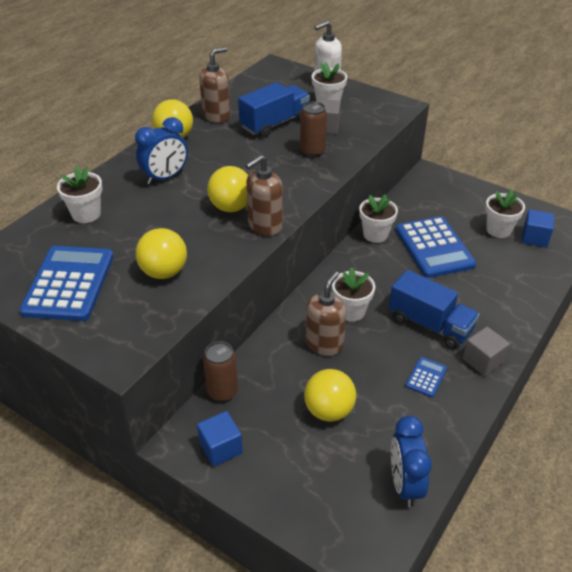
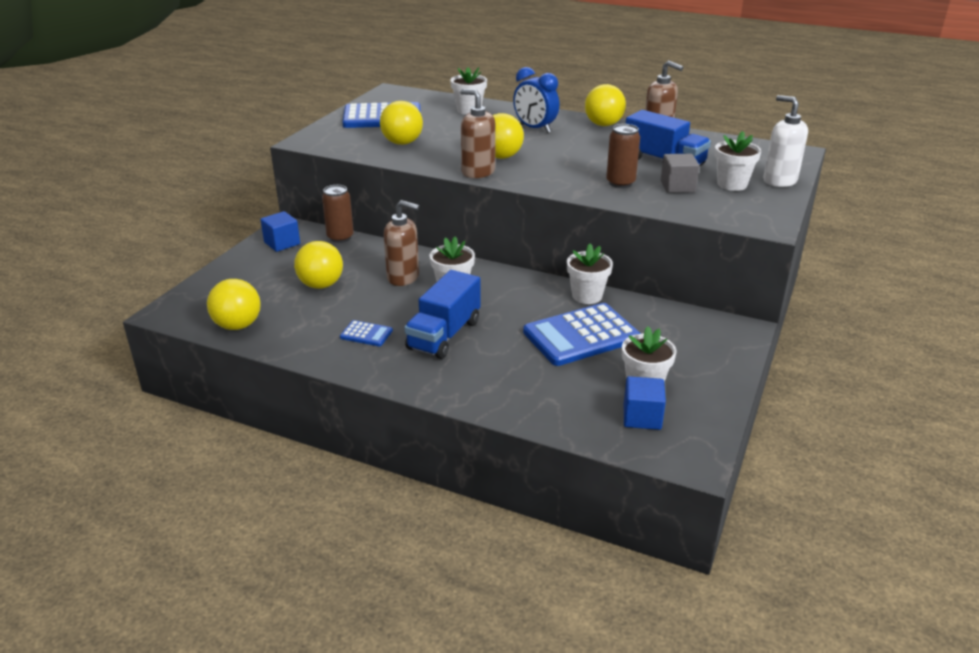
camera: 80 degrees right, 10 degrees down
(404, 484) = (238, 325): blue clock -> yellow ball
(483, 361) = (394, 369): grey cube -> none

